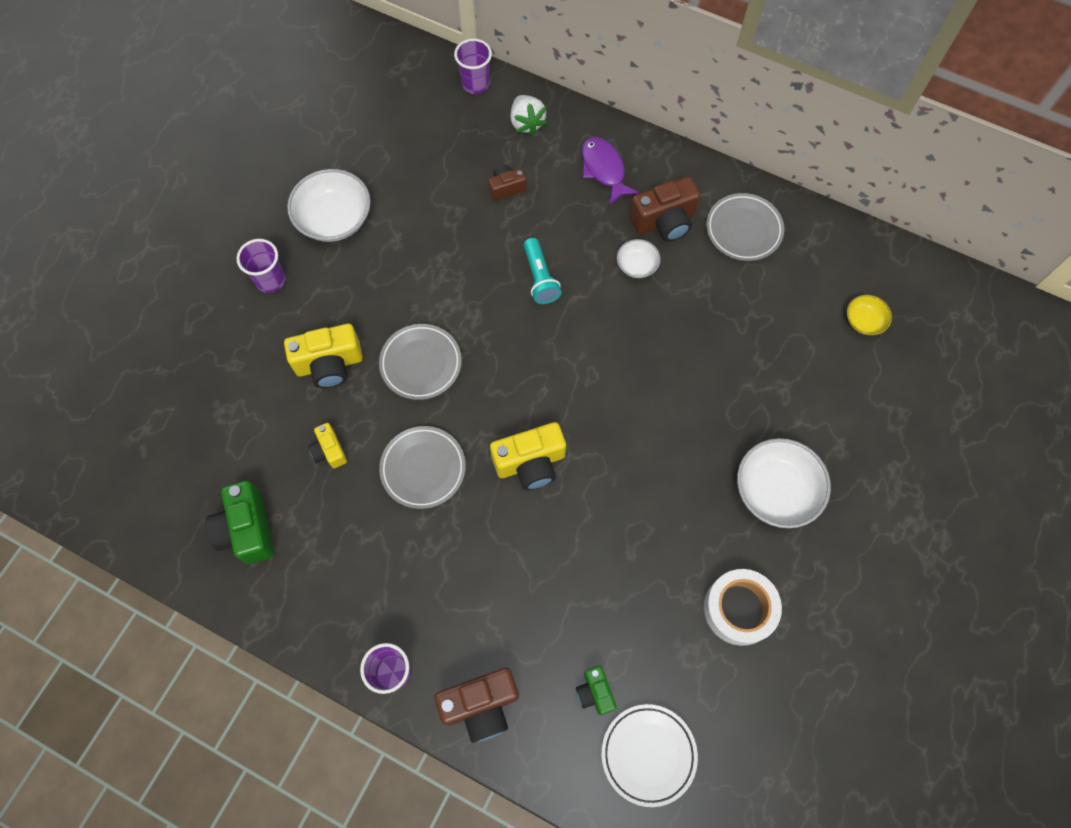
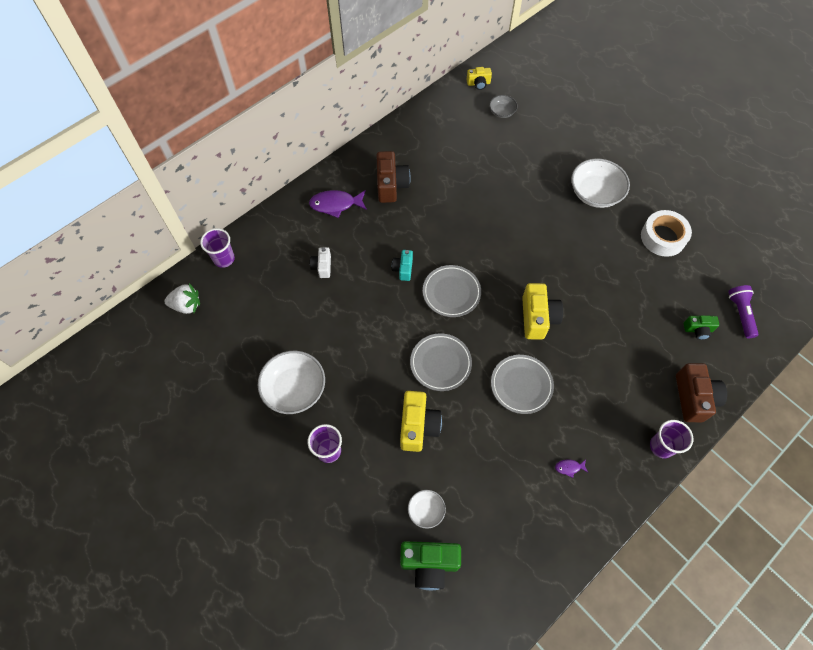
camera: 70 degrees left, 5 degrees down
(247, 529) = (532, 521): green camera -> green camera (429, 564)
(328, 557) = (569, 467): none -> purple fish
(329, 451) = (488, 445): yellow camera -> yellow camera (478, 83)
(506, 188) = (322, 266): brown camera -> white camera
(526, 123) = (275, 237): white strawberry -> white strawberry (186, 305)
(540, 278) = (403, 269): turquoise flashlight -> turquoise camera
(637, 265) = (417, 211): white bowl -> white bowl (426, 511)
(648, 754) = (740, 314): white plate -> purple flashlight
(743, 230) = (416, 146): grey plate -> grey plate (451, 292)
(864, 321) = (502, 112): yellow bowl -> grey bowl

